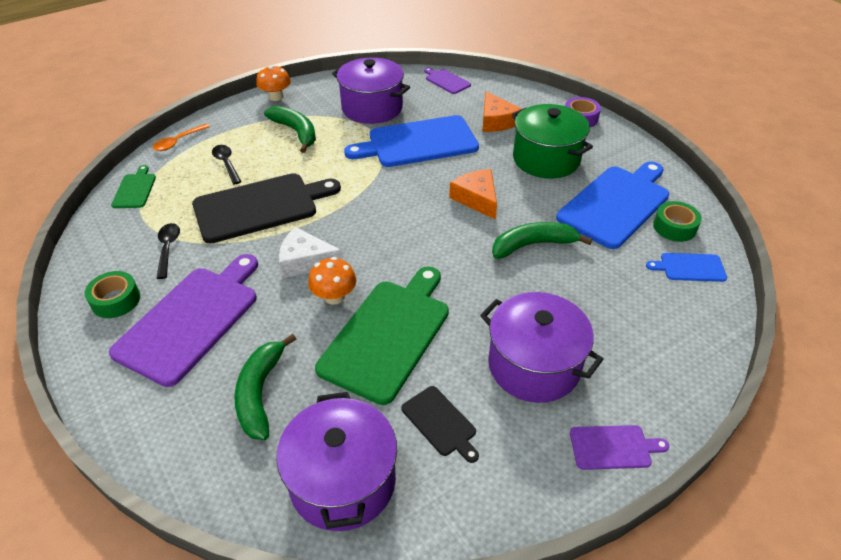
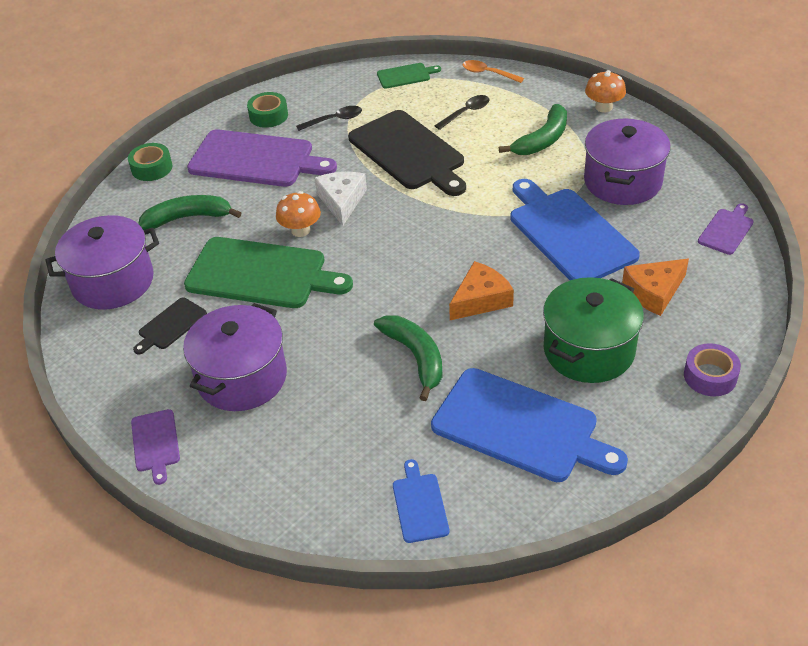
camera: 80 degrees right, 0 degrees up
(674, 227) = (494, 489): green tape -> green tape (152, 168)

